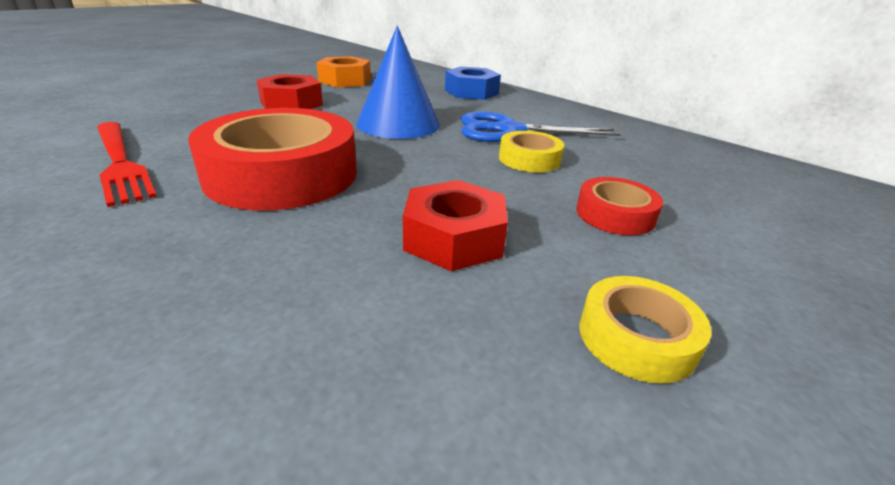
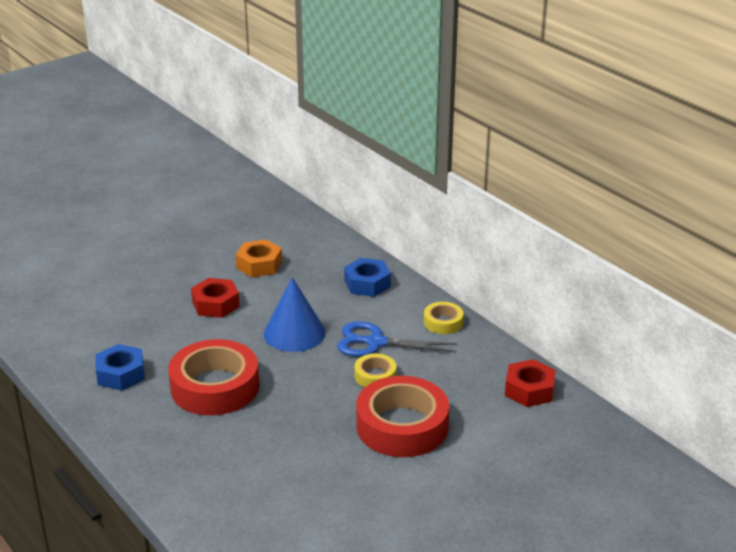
camera: 10 degrees right, 0 degrees up
(120, 163) = (121, 374): red fork -> blue nut
(454, 238) = (304, 438): red nut -> red nut (529, 390)
(615, 214) = (402, 426): red tape -> red tape, size x2.09
(636, 337) = (365, 492): yellow tape -> yellow tape (443, 322)

